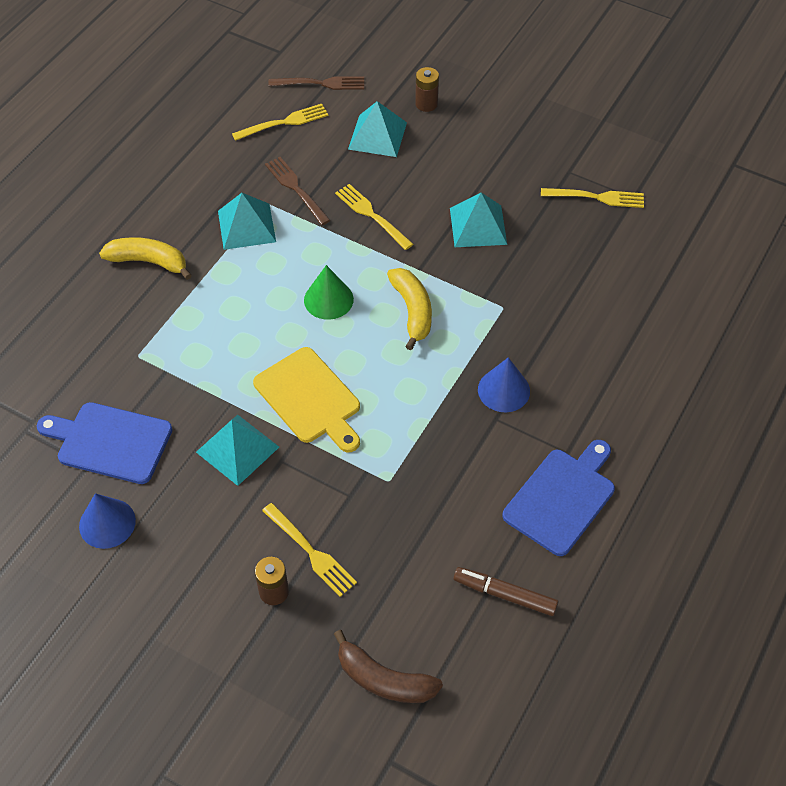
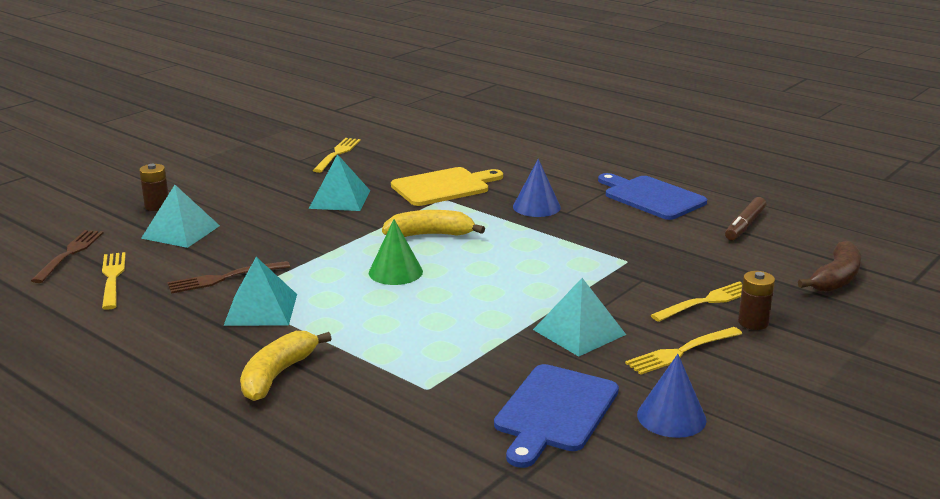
camera: 80 degrees left, 30 degrees down
(310, 398) = (522, 290): yellow cutting board -> yellow cutting board (444, 186)
(372, 215) = (293, 243): yellow fork -> yellow fork (681, 352)

